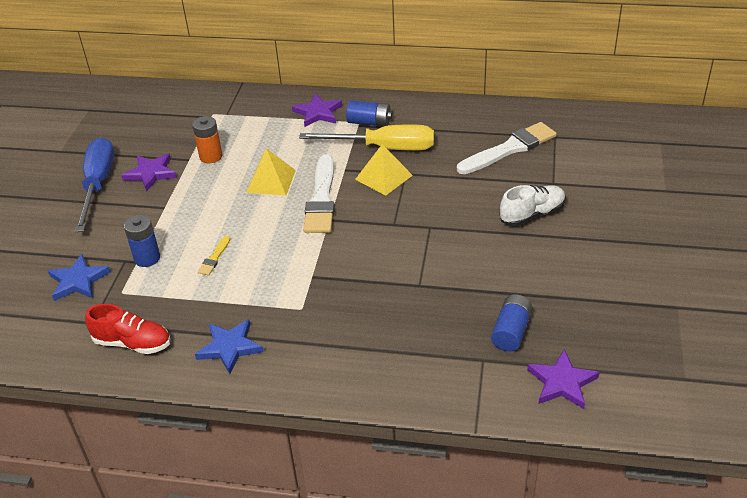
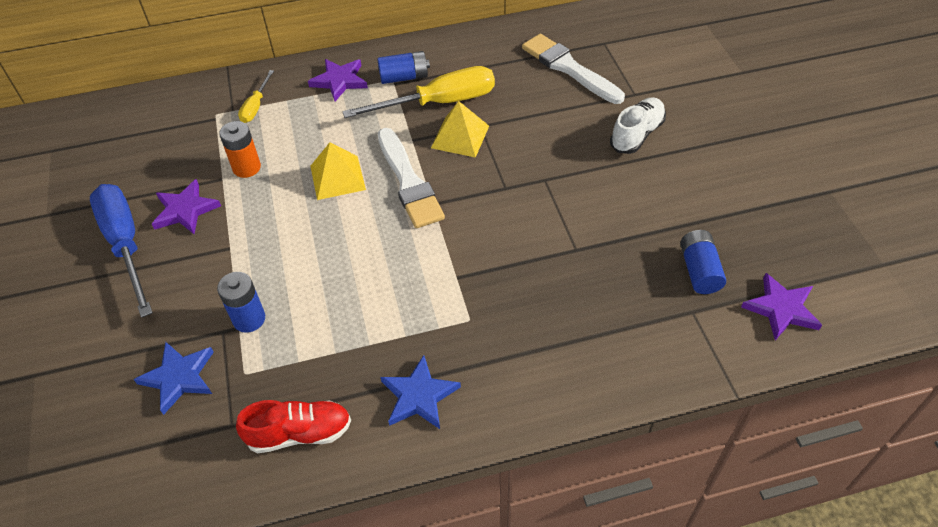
camera: 25 degrees left, 10 degrees up
(214, 258) = (331, 292): yellow brush -> none
(244, 116) = (256, 106): none -> yellow screwdriver
(509, 149) = (569, 68): white brush -> white brush turned 75 degrees counterclockwise

